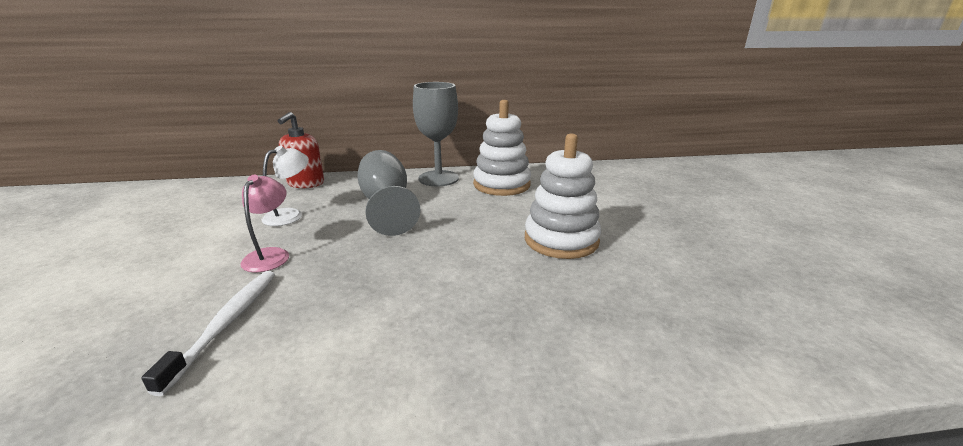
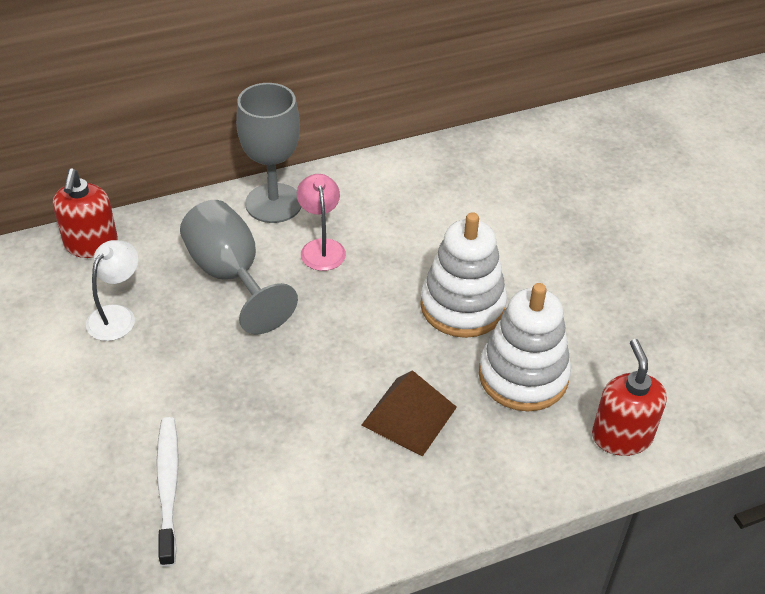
camera: 15 degrees left, 20 degrees up
(270, 255) = (143, 389): pink lamp -> pink lamp (321, 247)
(487, 304) = (409, 415): none -> brown pyramid
(501, 184) = (364, 205): white stacking toy -> white stacking toy (523, 376)
(722, 358) = (621, 436): none -> red soap dispenser

